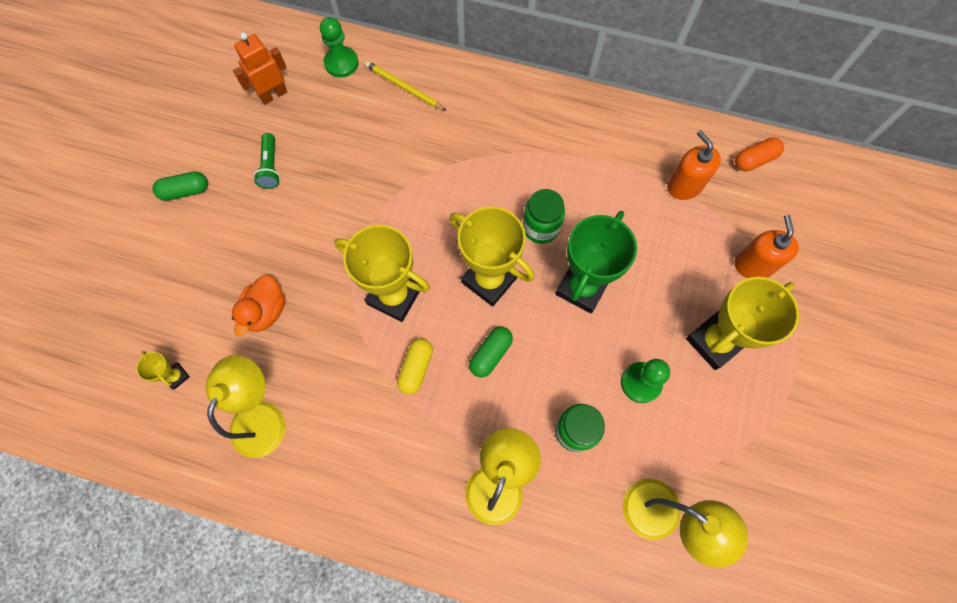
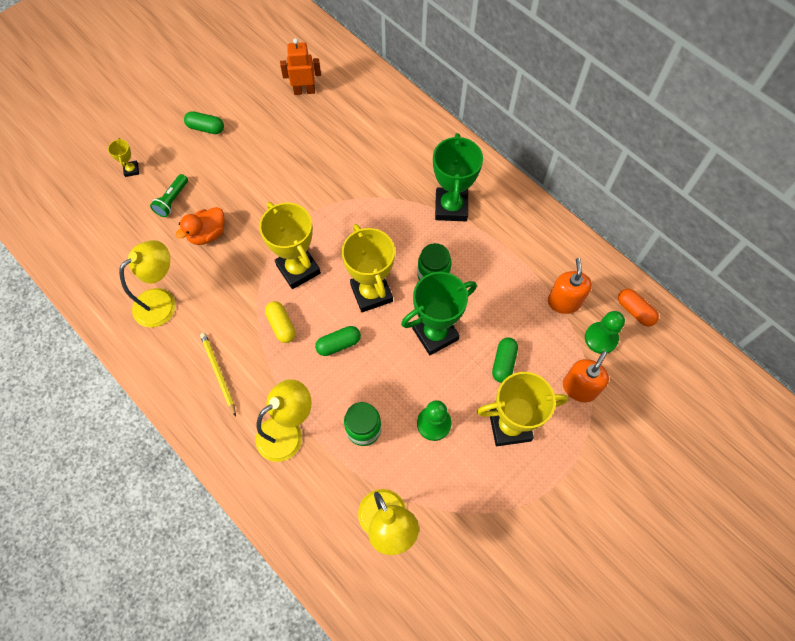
camera: 30 degrees right, 5 degrees down
(176, 376) = (125, 246): yellow trophy -> yellow trophy (131, 170)
(270, 167) = (271, 139): green flashlight -> green flashlight (172, 200)
(341, 63) = (365, 90): green pawn -> green pawn (601, 338)
(404, 88) = (398, 128): yellow pencil -> yellow pencil (218, 373)
(416, 368) = (281, 325): yellow capsule -> yellow capsule turned 75 degrees counterclockwise
(512, 145) = (451, 207): none -> green trophy
(667, 280) = (503, 363): none -> green capsule
(754, 160) = (635, 311): orange capsule -> orange capsule turned 45 degrees clockwise

